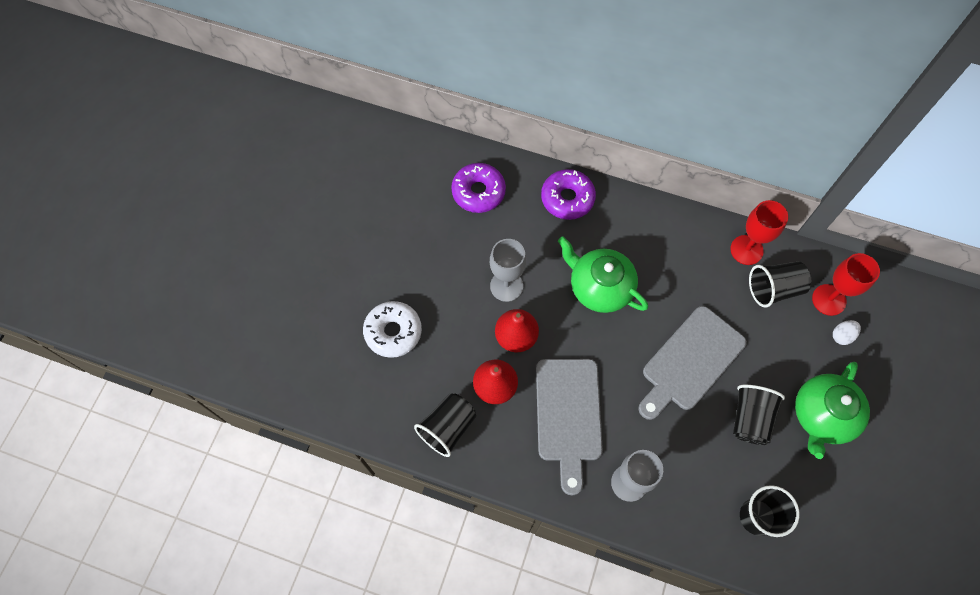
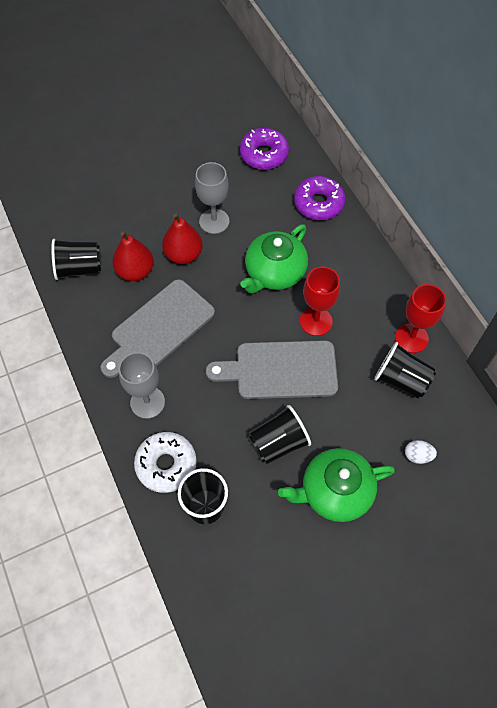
camera: 45 degrees right, 5 degrees down
(393, 332) = (114, 189): white donut -> white donut (166, 465)
(599, 287) = (274, 272): green teapot -> green teapot turned 135 degrees counterclockwise
(828, 300) = (437, 424): red goblet -> red goblet (316, 321)

